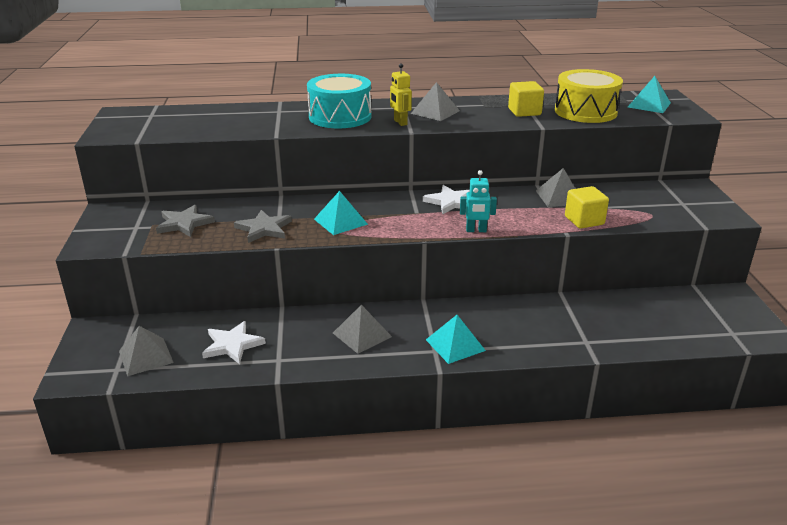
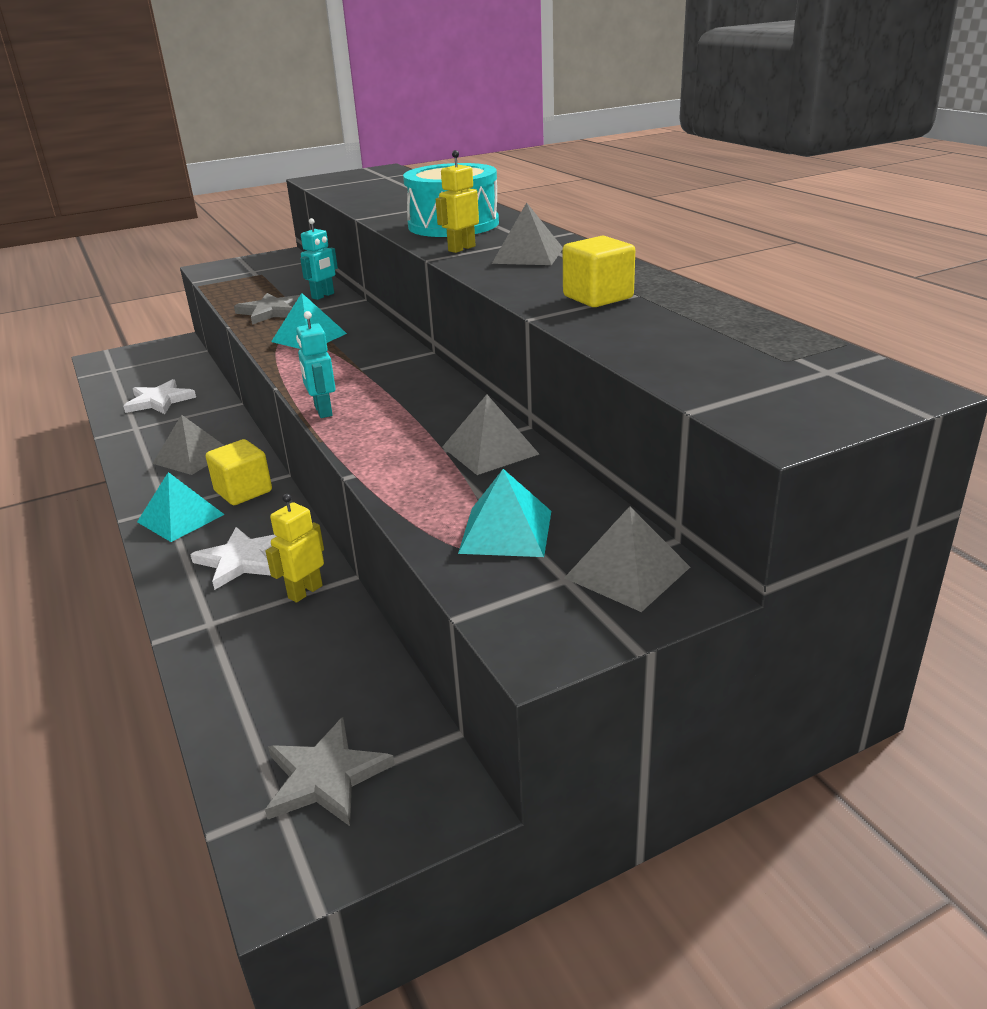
camera: 70 degrees right, 0 degrees up
(146, 356) = (134, 373): grey pyramid -> grey pyramid (627, 572)
(184, 223) = (268, 283): grey star -> grey star (325, 777)
(253, 207) = (323, 296): none -> turquoise robot
(451, 202) = (409, 380): white star -> white star (242, 560)
(568, 308) = (305, 592): none -> yellow robot
(584, 220) = (406, 483): yellow cube -> yellow cube (243, 491)
(585, 111) = (661, 334): yellow drum -> none
(649, 105) = (794, 379): turquoise pyramid -> turquoise pyramid (506, 531)

